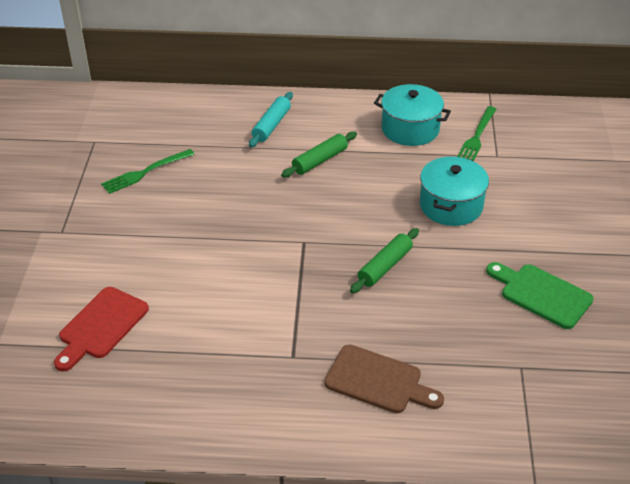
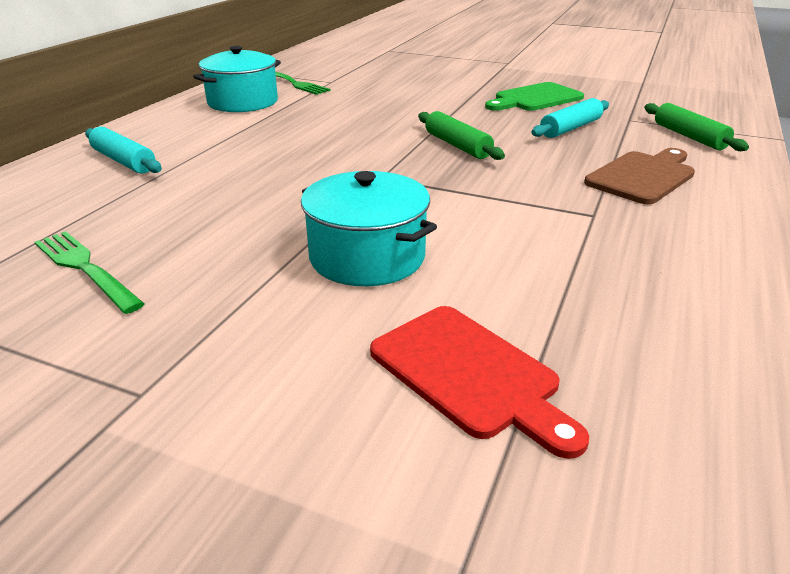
camera: 70 degrees left, 10 degrees down
(145, 172) = (85, 268): green fork -> green fork turned 150 degrees clockwise
(320, 160) = (236, 147): green rolling pin -> green rolling pin (689, 137)
(451, 205) = (385, 107): turquoise pot -> turquoise pot (367, 257)
(468, 328) = (570, 128): none -> turquoise rolling pin

